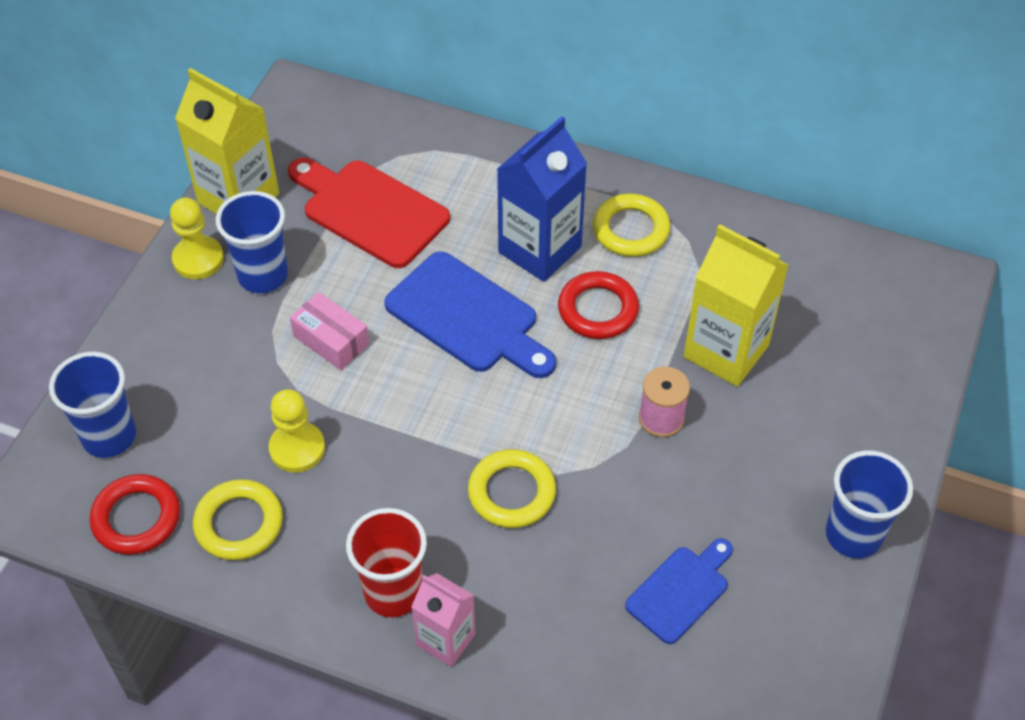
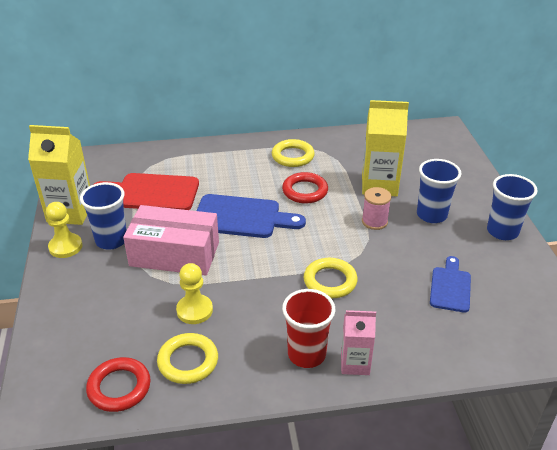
camera: 30 degrees left, 15 degrees down
(109, 436) = (69, 353): blue cup -> blue cup (431, 215)
(331, 340) = (174, 254): pink box -> pink box, size x1.91
(540, 249) = (255, 178): blue carton -> none

